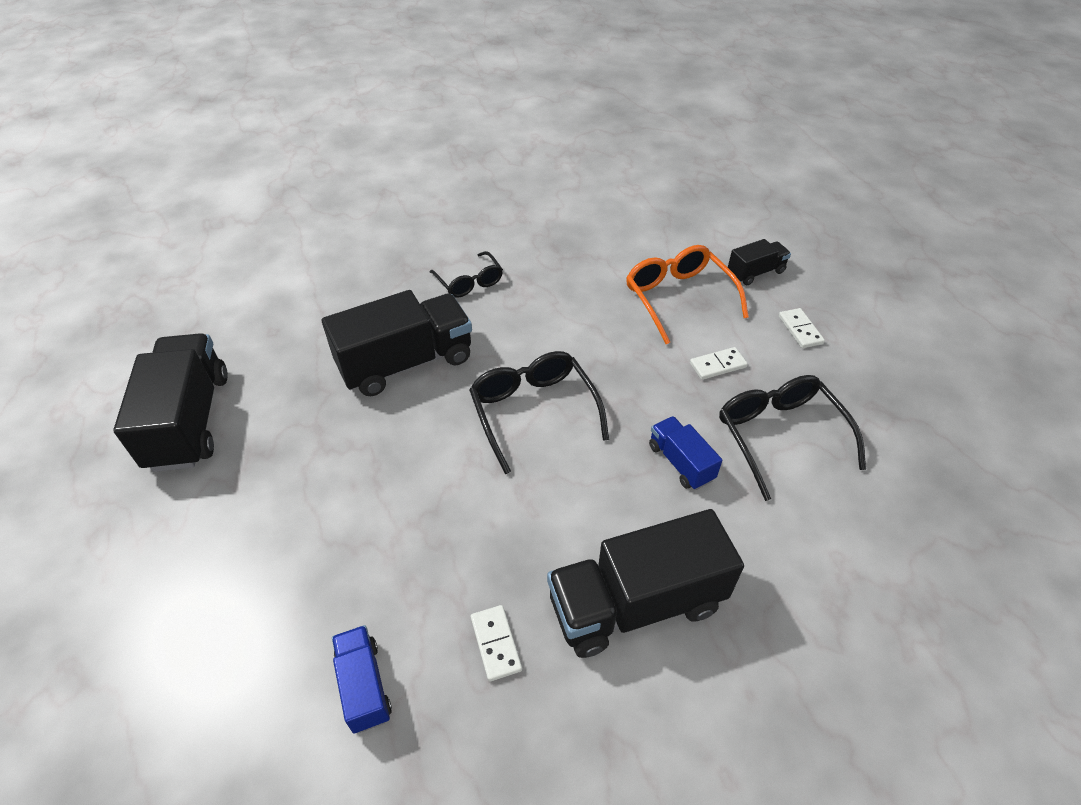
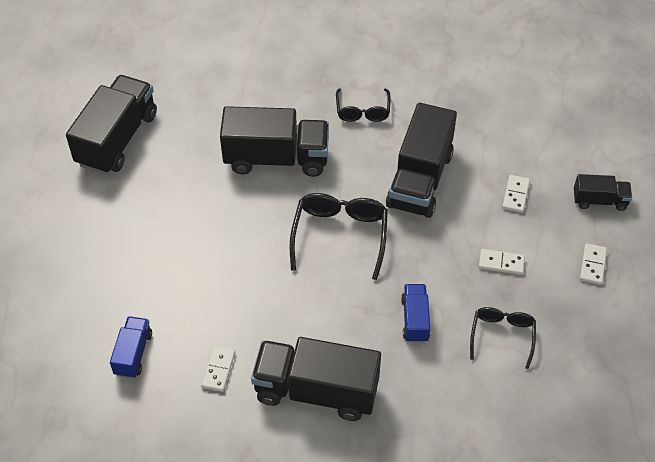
camera: 30 degrees right, 5 degrees up
(576, 322) = (420, 180): none -> black truck
(678, 298) = (515, 195): orange glasses -> white domino
(779, 436) = (502, 336): black glasses -> black glasses, size x0.63

